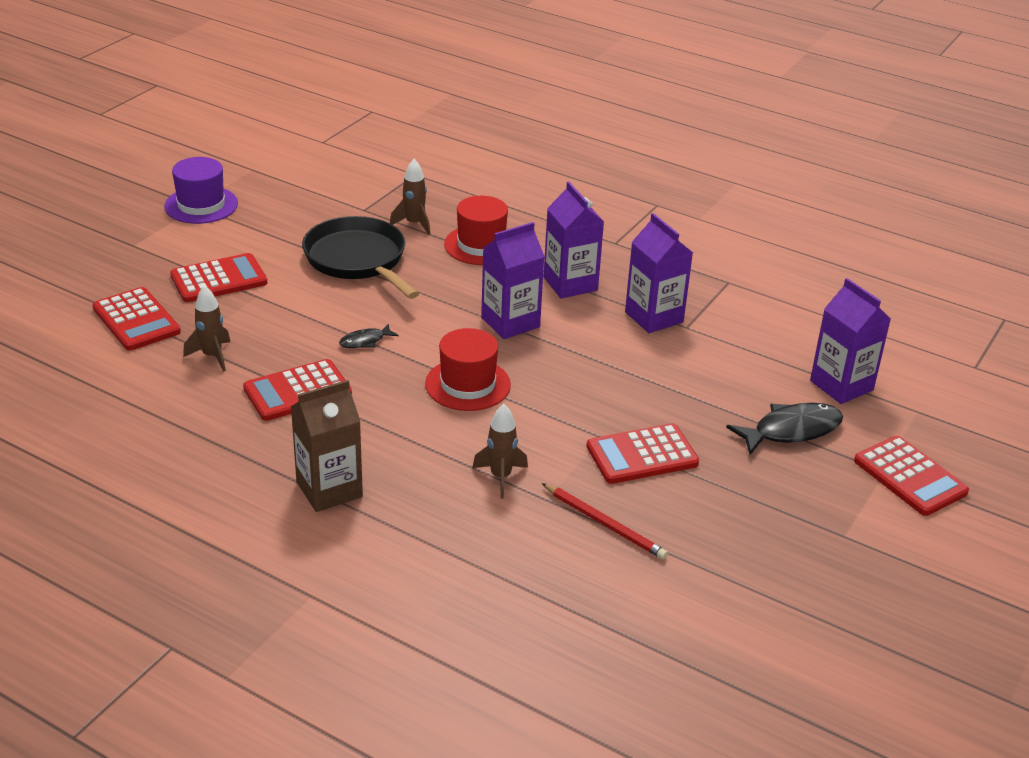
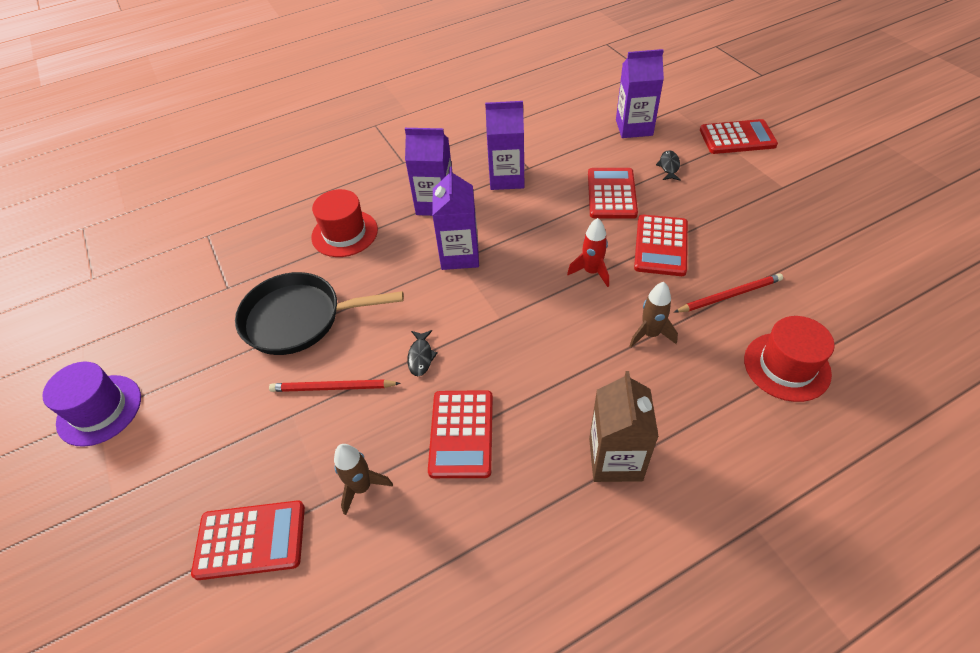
camera: 55 degrees left, 15 degrees up
(219, 279) = (240, 438): red calculator -> red calculator (611, 194)
(297, 306) = (332, 388): none -> red pencil
(414, 224) = (279, 262): brown rocket -> none
(468, 384) = (523, 310): red hat -> red hat (786, 366)
(558, 415) = (591, 272): none -> red rocket
(791, 431) = (669, 166): black fish -> black fish, size x0.53

